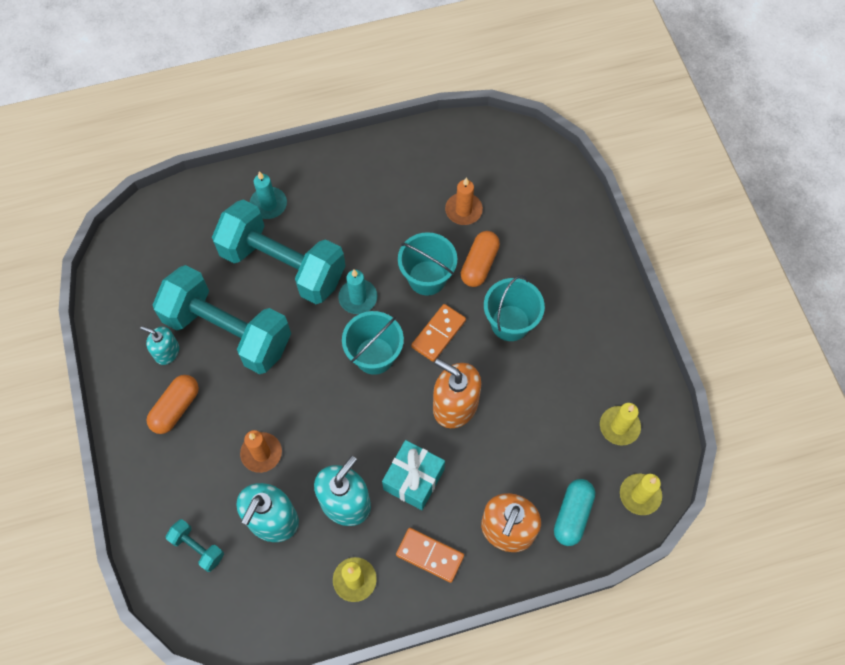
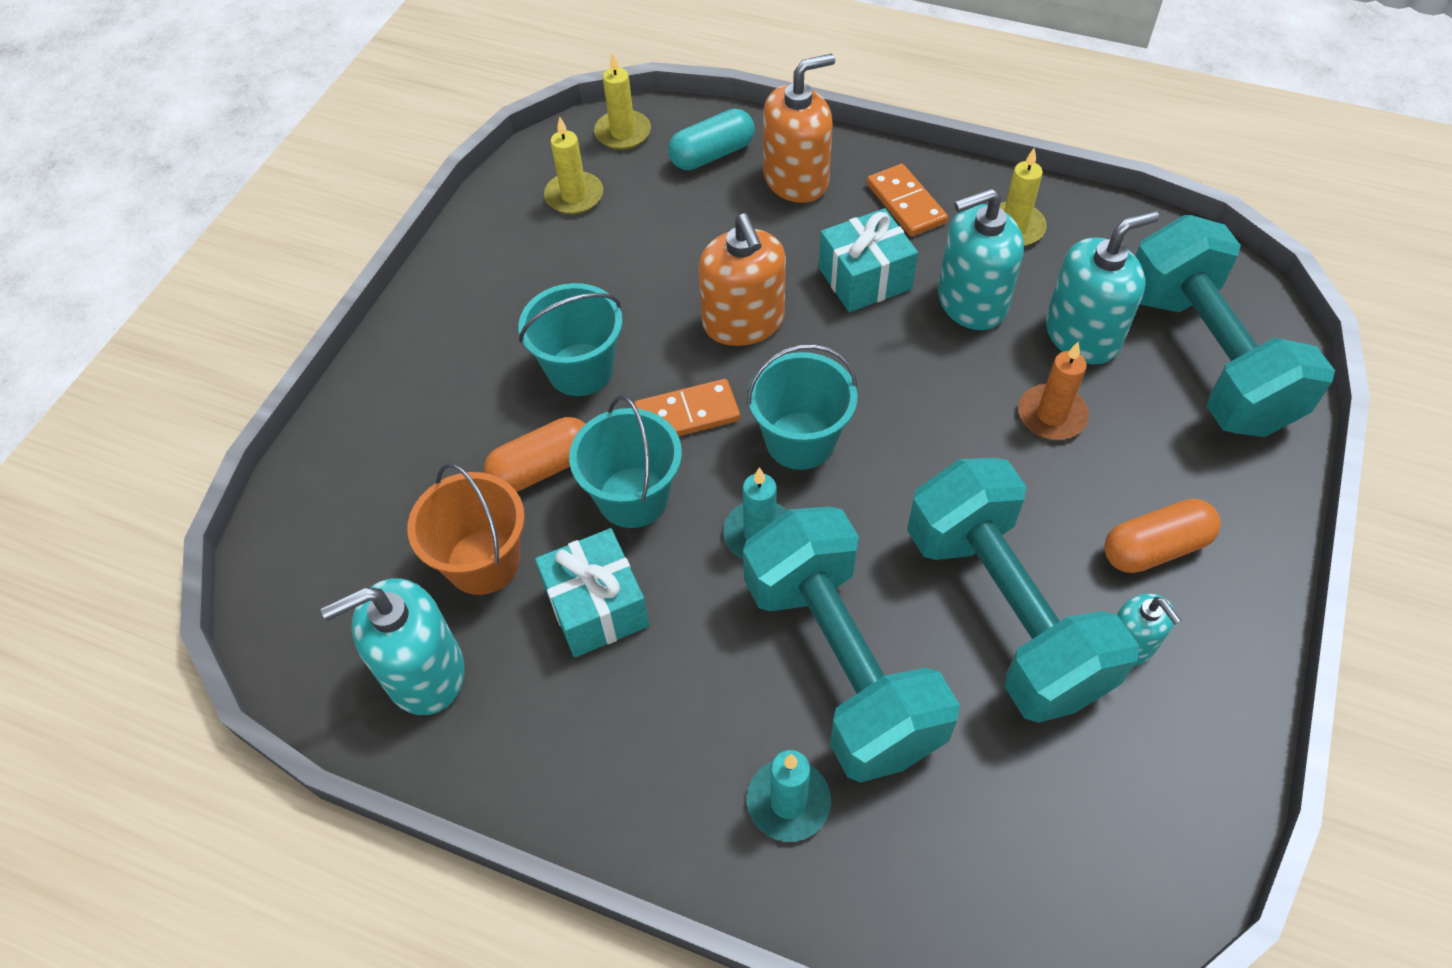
camera: 140 degrees left, 10 degrees down
(198, 548) = (1205, 359): turquoise dumbbell -> turquoise dumbbell, size x2.46
(400, 223) = (596, 607): none -> turquoise gift
(444, 158) = (424, 672): none -> turquoise soap dispenser
(463, 210) = (483, 562): orange candle -> orange bucket

